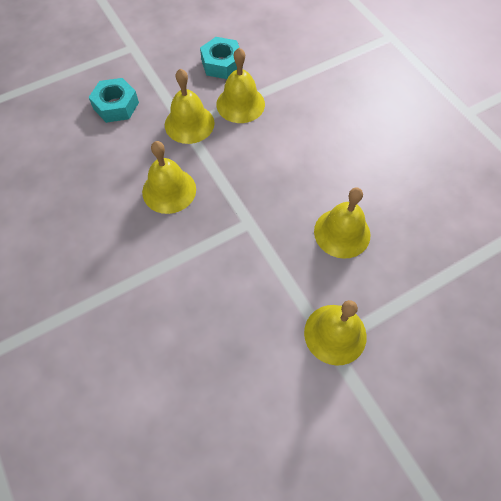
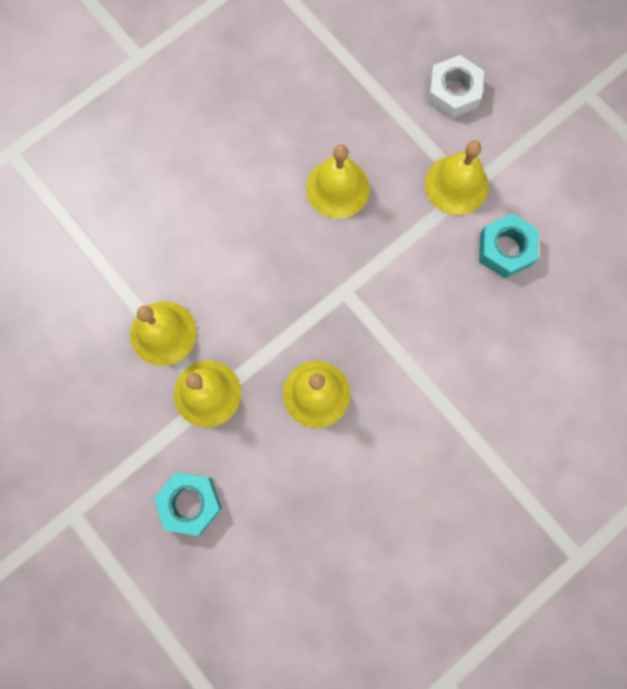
camera: 100 degrees left, 15 degrees up
(222, 64) = (91, 373): turquoise nut -> turquoise nut (505, 249)
(435, 351) = (453, 92): none -> white nut

